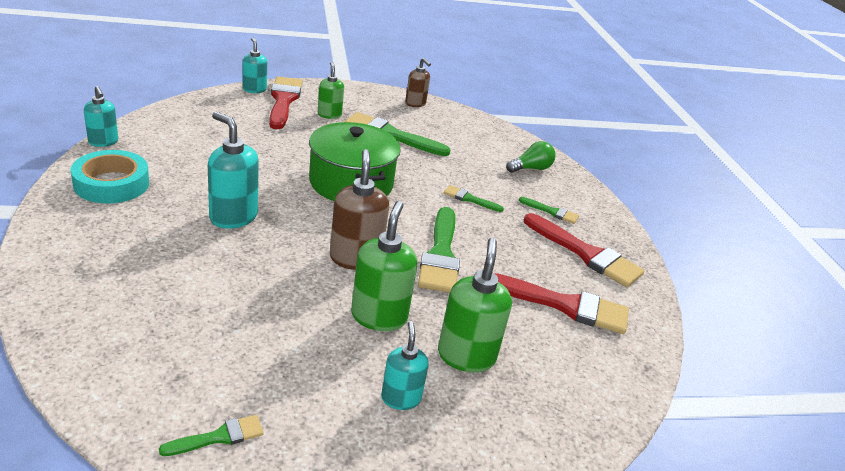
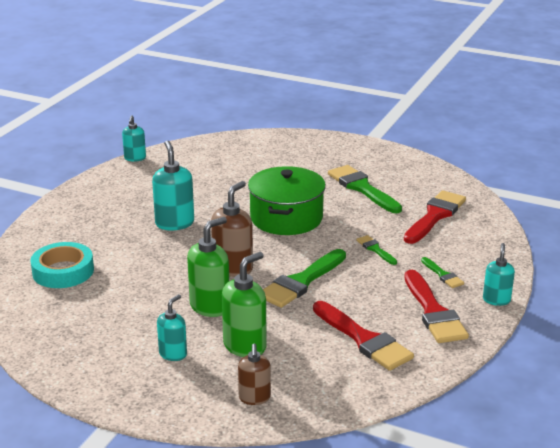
camera: 40 degrees right, 5 degrees down
(111, 184) = (116, 186): turquoise tape -> turquoise tape (63, 271)
(219, 437) = (50, 338): green brush -> none
(254, 89) = (282, 135): turquoise soap dispenser -> turquoise soap dispenser (496, 300)
(283, 100) = (298, 147): red brush -> red brush (435, 216)
(329, 115) = (325, 164): green soap dispenser -> none
(415, 104) = (417, 166): brown soap dispenser -> brown soap dispenser (254, 398)
(531, 168) = (468, 238): green light bulb -> none

